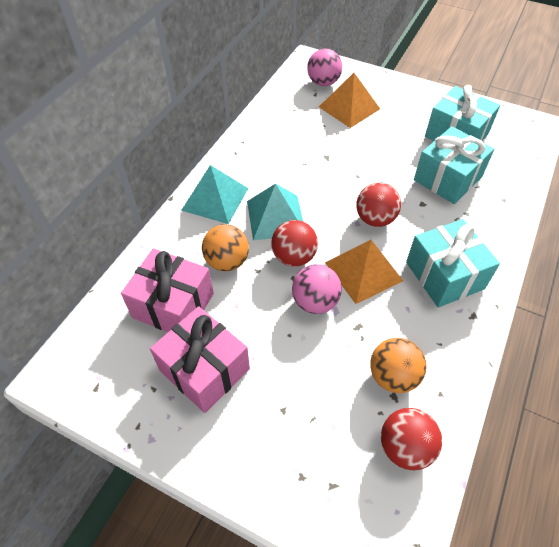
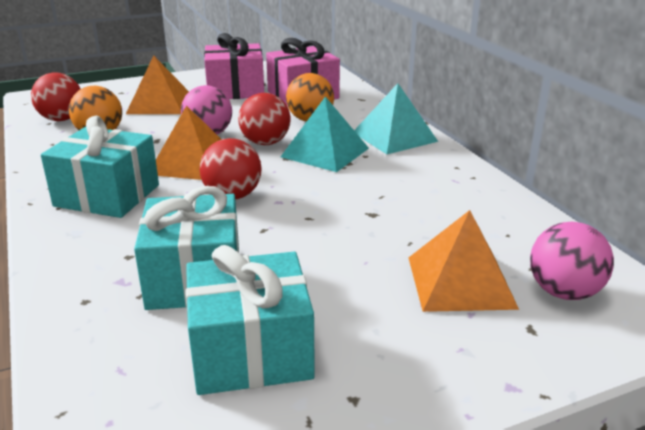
camera: 130 degrees right, 25 degrees down
(295, 401) = (160, 104): none -> orange pyramid

